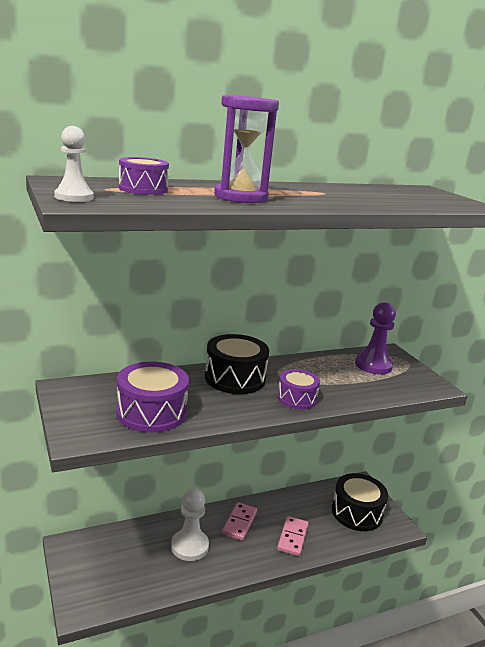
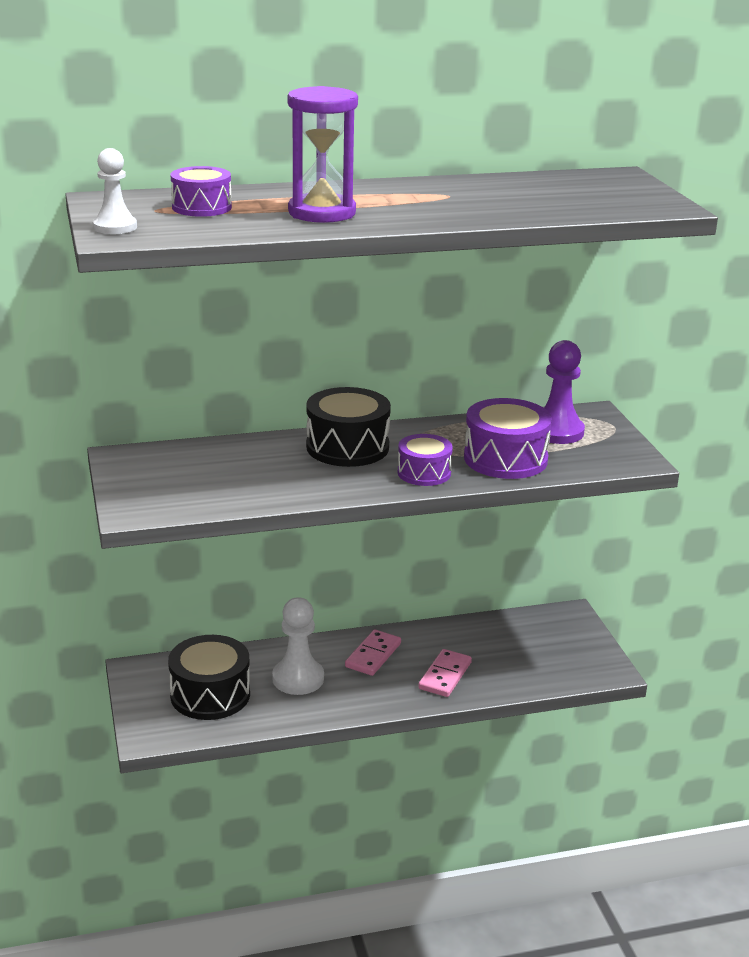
camera: 10 degrees right, 5 degrees up
(151, 412) = (226, 486): purple drum -> purple drum (505, 459)
(356, 513) = (550, 650): black drum -> black drum (210, 694)

